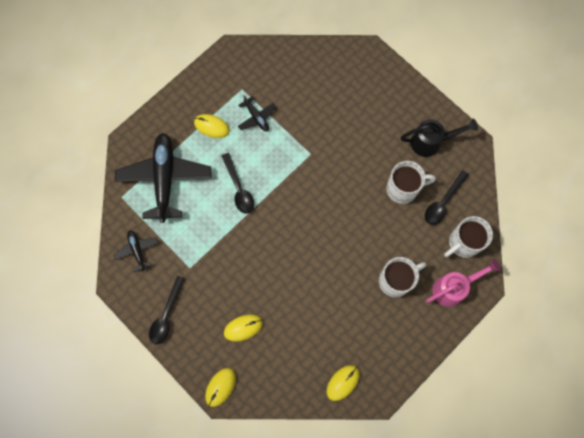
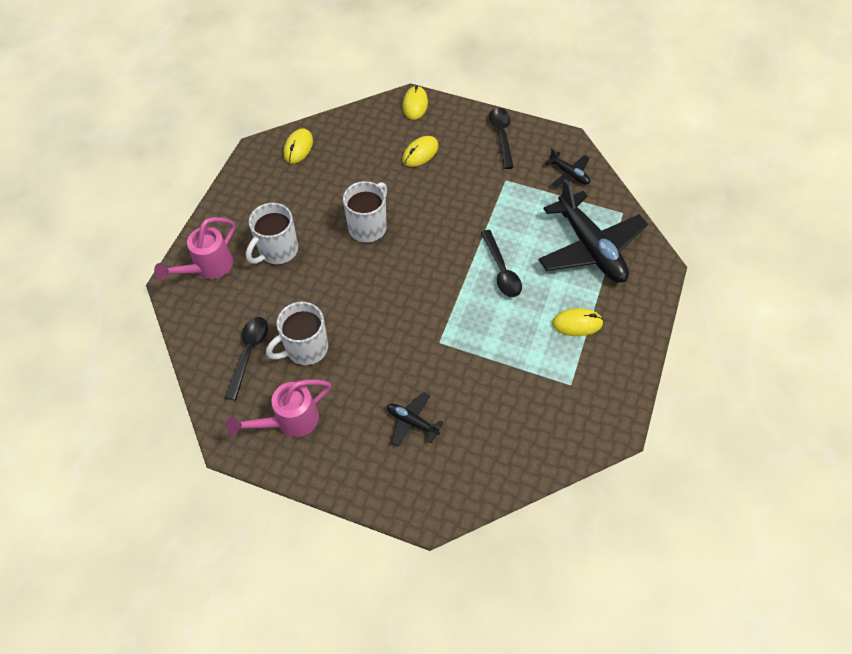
camera: 155 degrees right, 15 degrees down
(239, 188) = (501, 270): black spoon -> black spoon turned 150 degrees counterclockwise
(256, 117) = (530, 357): black plane -> black plane (412, 422)
(431, 142) = (289, 421): black watering can -> pink watering can
(463, 243) = (210, 317): white mug -> white mug (368, 226)

